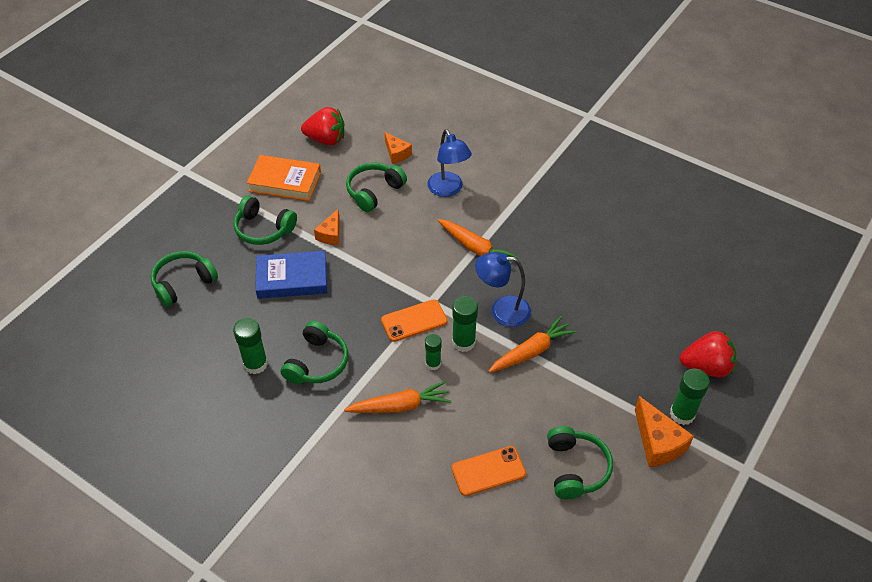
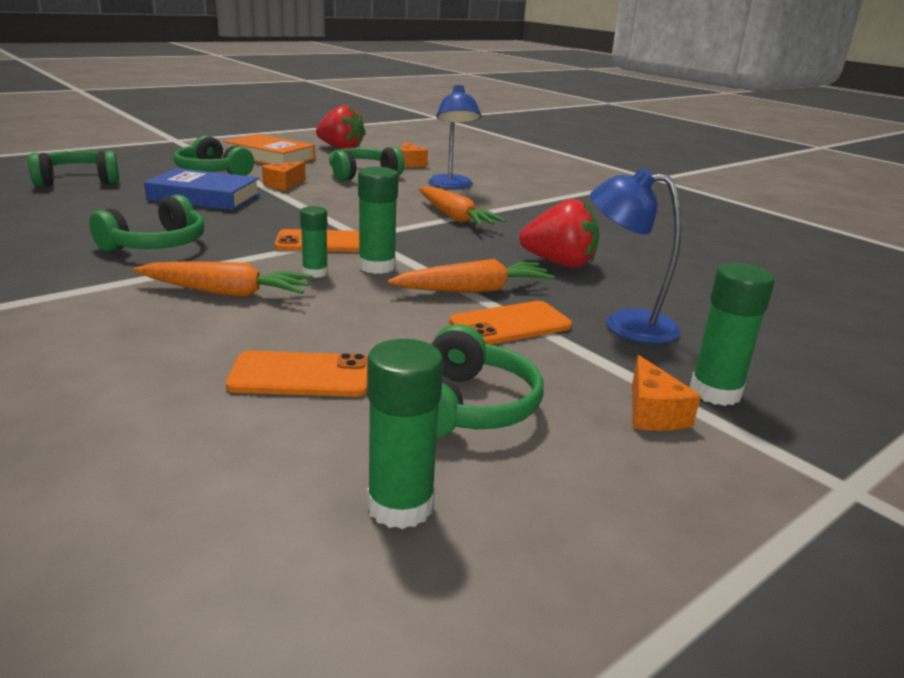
camera: 15 degrees right, 25 degrees down
(255, 364) = (77, 232): green glue stick -> green glue stick (400, 506)
(502, 310) = (454, 256): blue lamp -> blue lamp (625, 324)
(566, 384) = (510, 324): none -> orange phone
(657, 443) = (652, 413): orange cheese -> orange cheese, size x0.64
(706, 367) = (776, 355): red strawberry -> red strawberry (559, 263)

